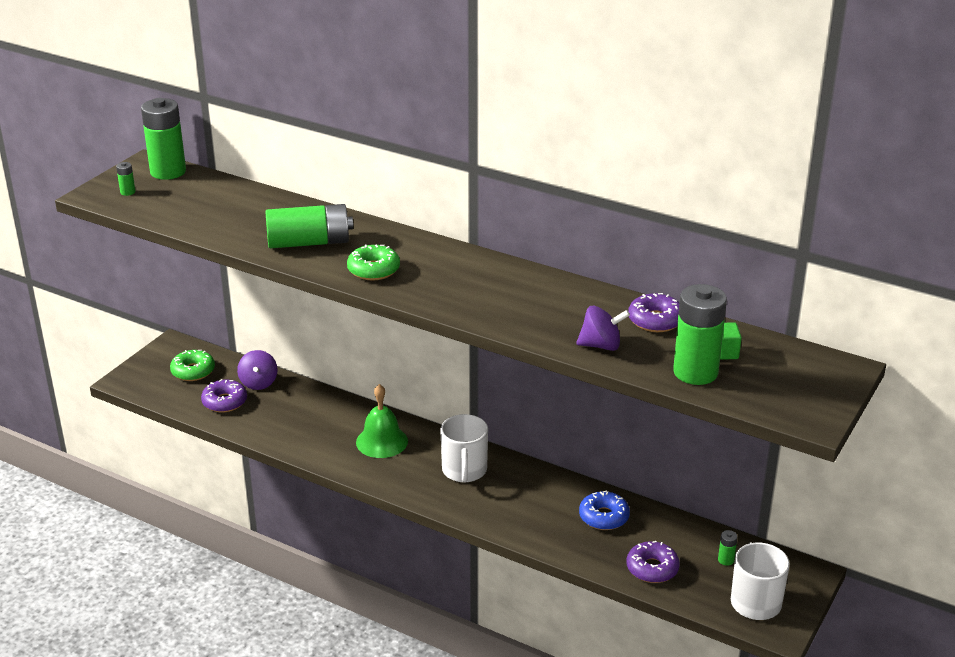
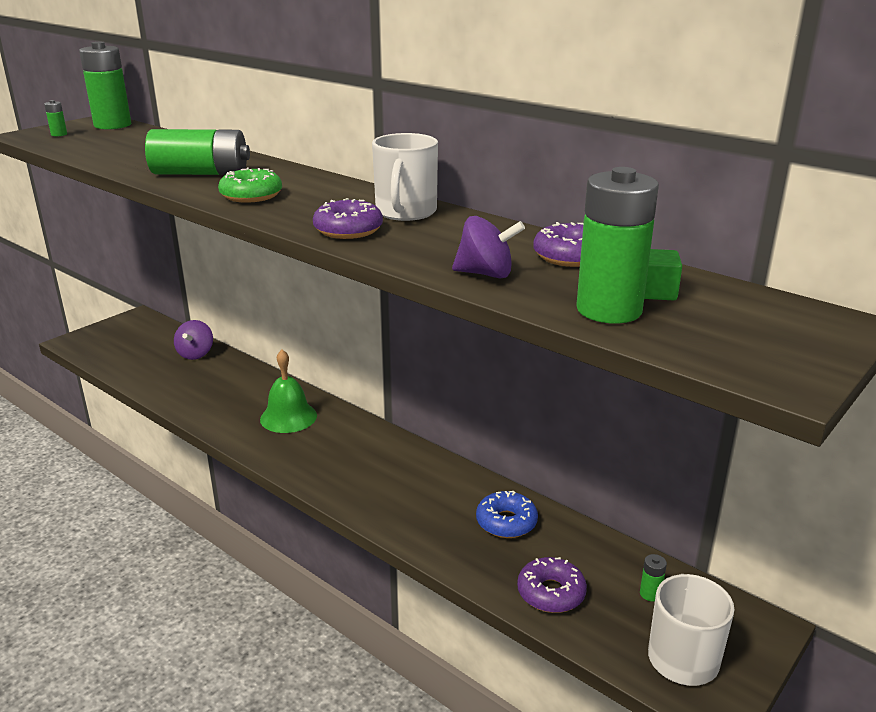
camera: 10 degrees right, 5 degrees down
(193, 371) = (140, 339): green donut -> none
(224, 402) = (153, 367): purple donut -> purple donut (348, 230)
(464, 470) = (363, 454): white mug -> white mug (405, 212)

